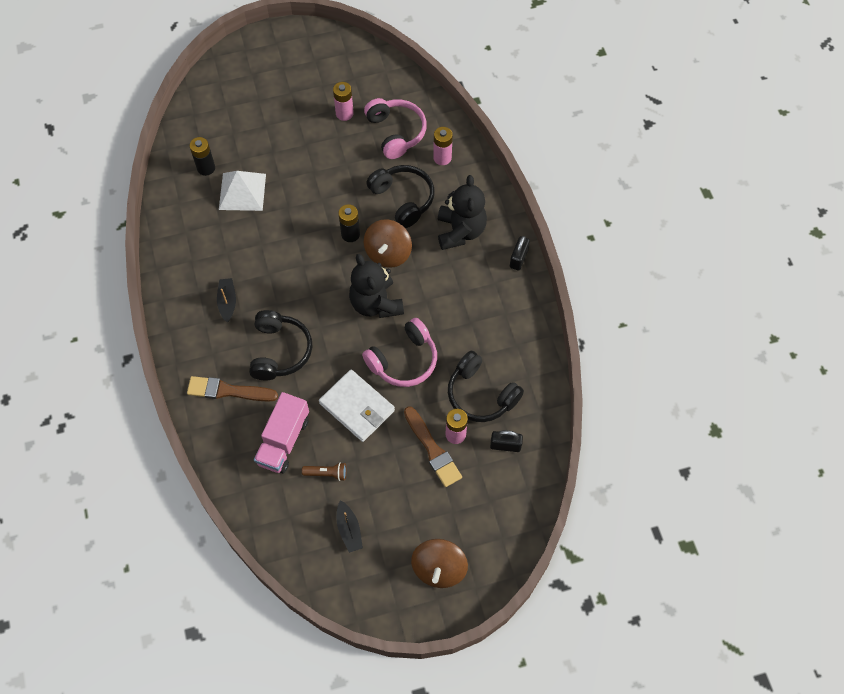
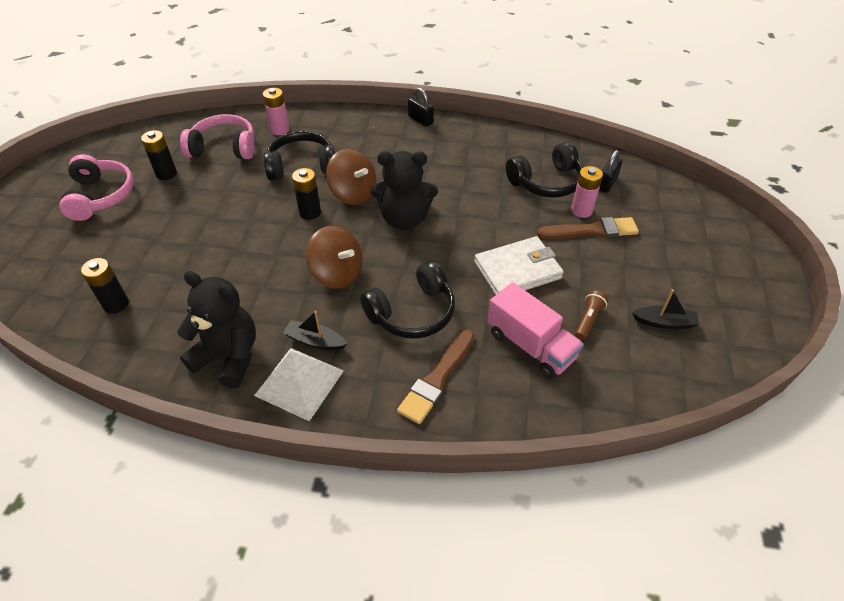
camera: 65 degrees left, 15 degrees down
(242, 191) = (180, 281): white pyramid -> white pyramid (299, 383)
(280, 351) = (412, 312): black headphones -> black headphones turned 120 degrees clockwise
(344, 113) = (166, 174): pink battery -> black battery
(404, 360) = (482, 220): pink headphones -> pink headphones (101, 196)
(439, 568) = (727, 266): brown spinning top -> brown spinning top (337, 274)
(460, 231) = (366, 143): black teddy bear -> black teddy bear (228, 357)

